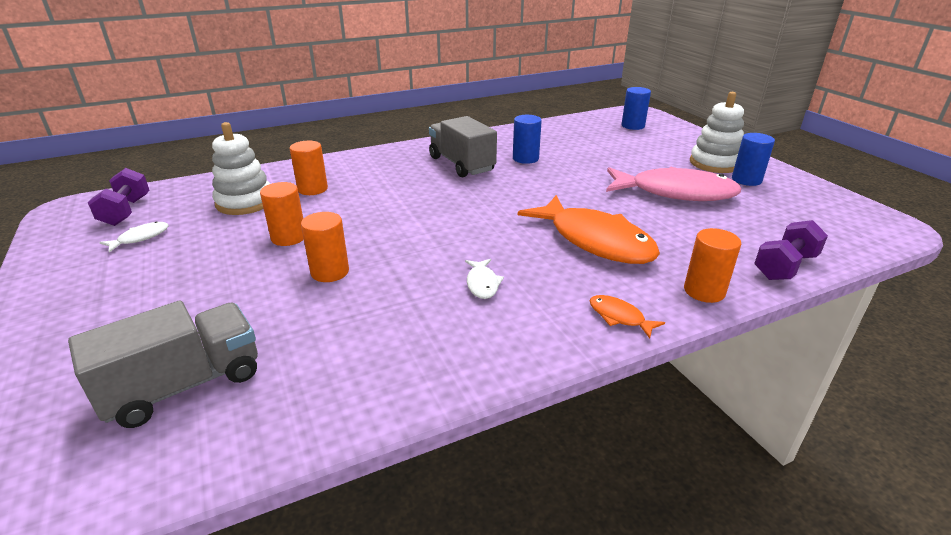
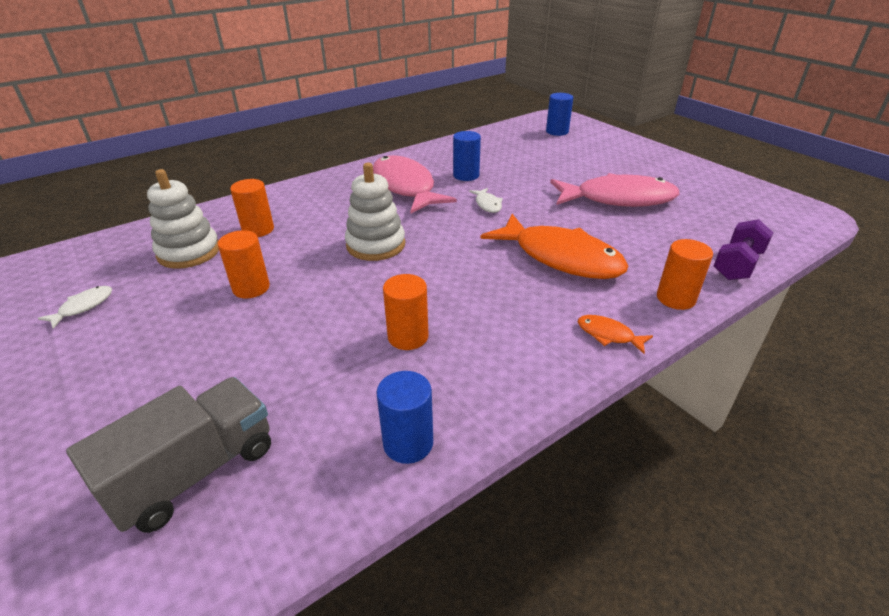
camera: 10 degrees left, 5 degrees up
(126, 211) = (55, 277): purple dumbbell -> none
(330, 272) = (309, 322): orange cylinder -> orange cylinder (408, 337)
(461, 164) = (404, 187): grey truck -> pink fish
(482, 284) = (468, 316): white fish -> white fish (487, 204)
(714, 163) = (644, 165): white stacking toy -> white stacking toy (375, 245)
(746, 180) = (677, 180): blue cylinder -> blue cylinder (408, 443)

